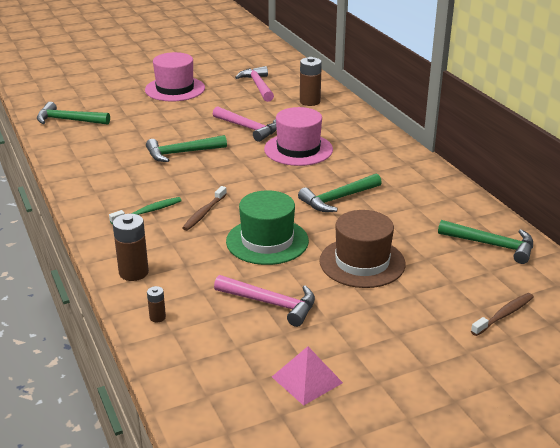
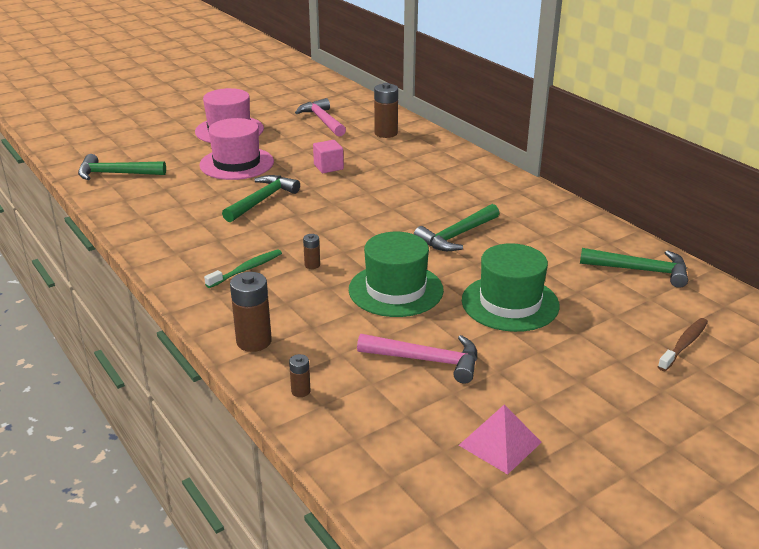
camera: 10 degrees left, 0 degrees up
(181, 153) = (262, 200): green hammer -> green hammer turned 150 degrees clockwise
(204, 213) = (312, 265): brown toothbrush -> brown battery
(248, 128) = (328, 167): pink hammer -> pink cube
(298, 149) = (392, 185): pink hat -> pink hat (236, 163)
(362, 262) = (510, 303): brown hat -> green hat

